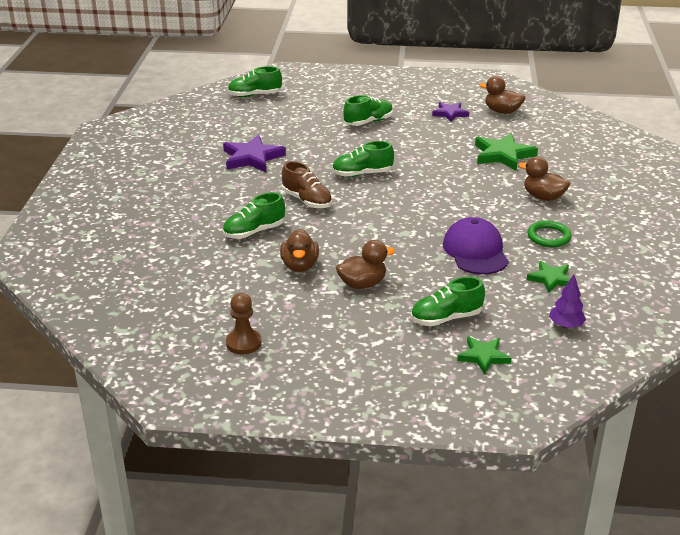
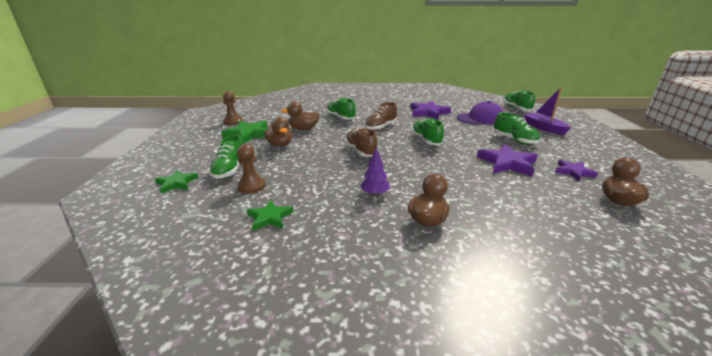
camera: 85 degrees right, 5 degrees down
(332, 97) = (544, 128): none -> purple boat
(392, 221) = (361, 151): none -> brown shoe
(430, 139) = (507, 163): none -> purple star
(446, 318) = (230, 170): green shoe -> green shoe turned 150 degrees counterclockwise
(475, 251) = (319, 182): purple cap -> purple cap (480, 118)
(488, 296) = (251, 186): none -> brown pawn
(503, 155) = (507, 198): green star -> green star (248, 134)
(548, 237) = (346, 220): green ring -> none
(566, 325) = (193, 222): purple tree -> purple tree (374, 194)

